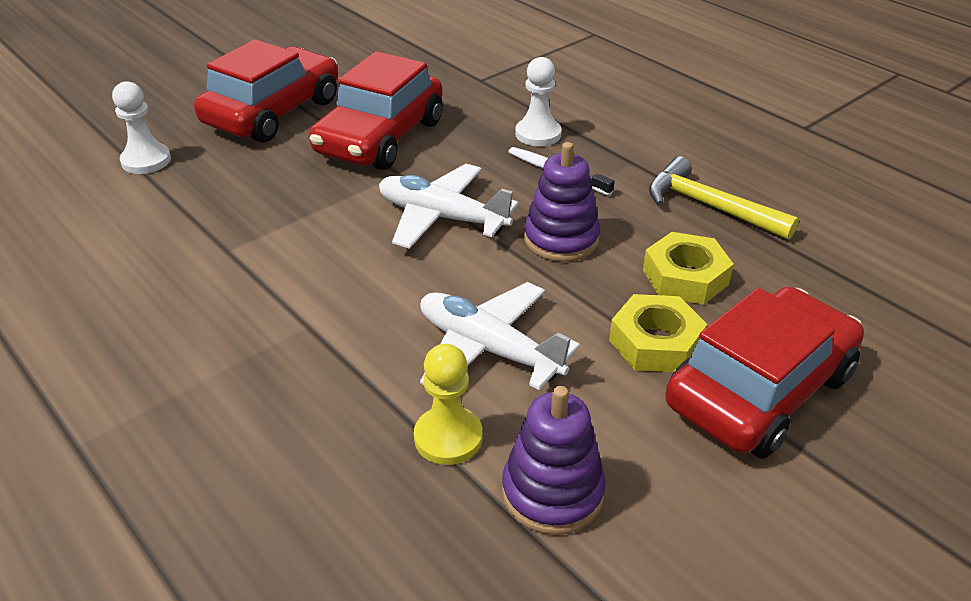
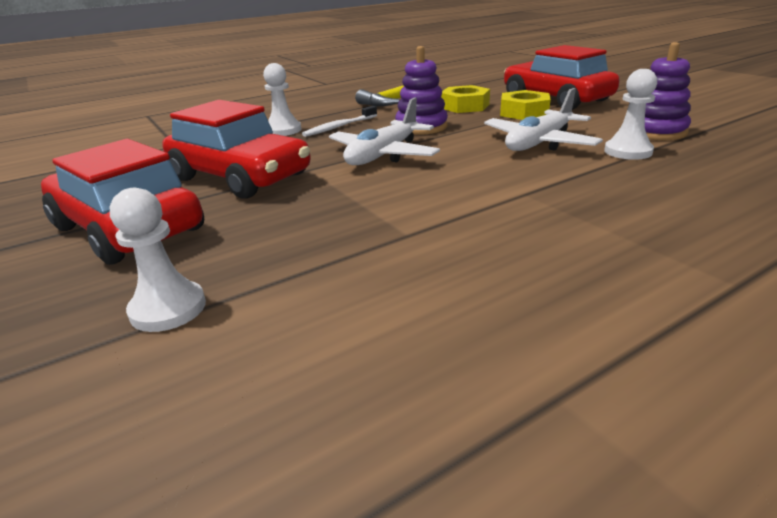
camera: 80 degrees left, 10 degrees down
(448, 437) = (628, 151): yellow pawn -> white pawn

